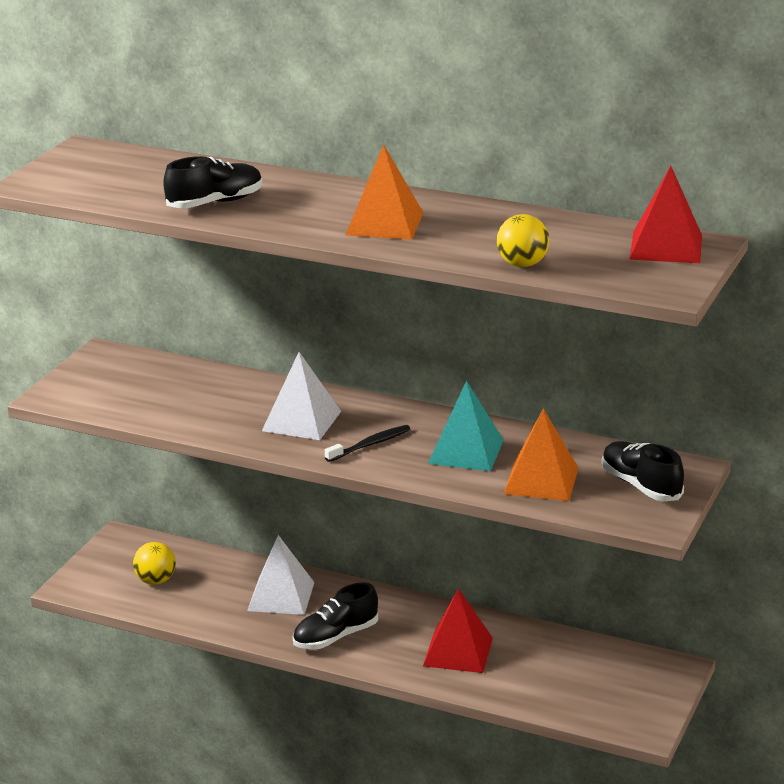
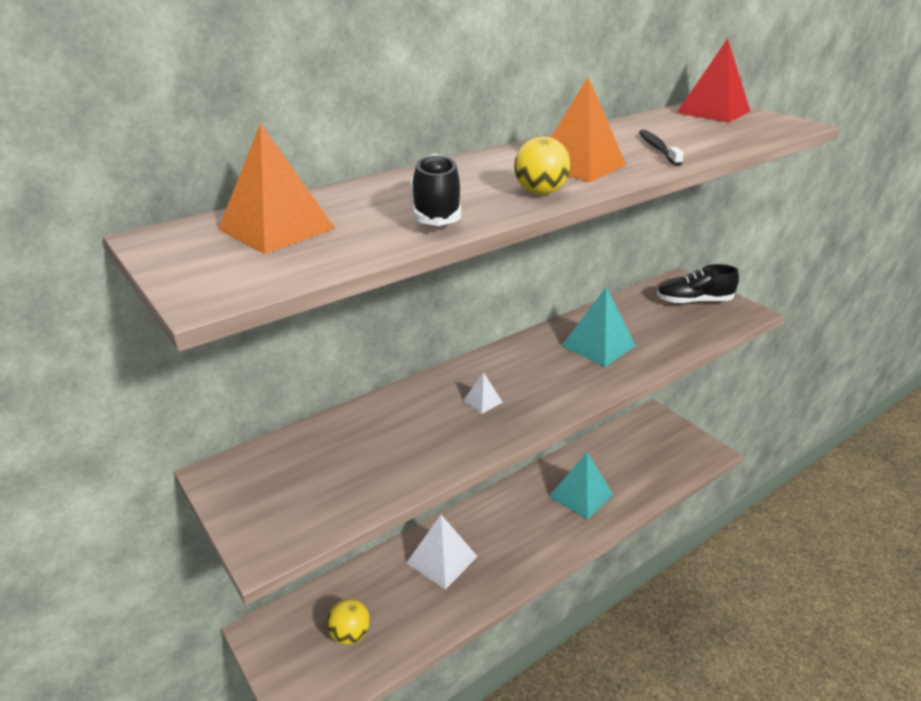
camera: 60 degrees left, 5 degrees up
(301, 421) = (482, 401): white pyramid -> white pyramid, size x0.48
(335, 637) = (520, 550): black shoe -> none
(370, 444) = (553, 382): black toothbrush -> black toothbrush (658, 148)
(458, 652) = (581, 495): red pyramid -> turquoise pyramid
(522, 264) = (715, 146): yellow ball -> yellow ball (540, 192)
(541, 480) = (663, 331): orange pyramid -> orange pyramid (276, 229)

